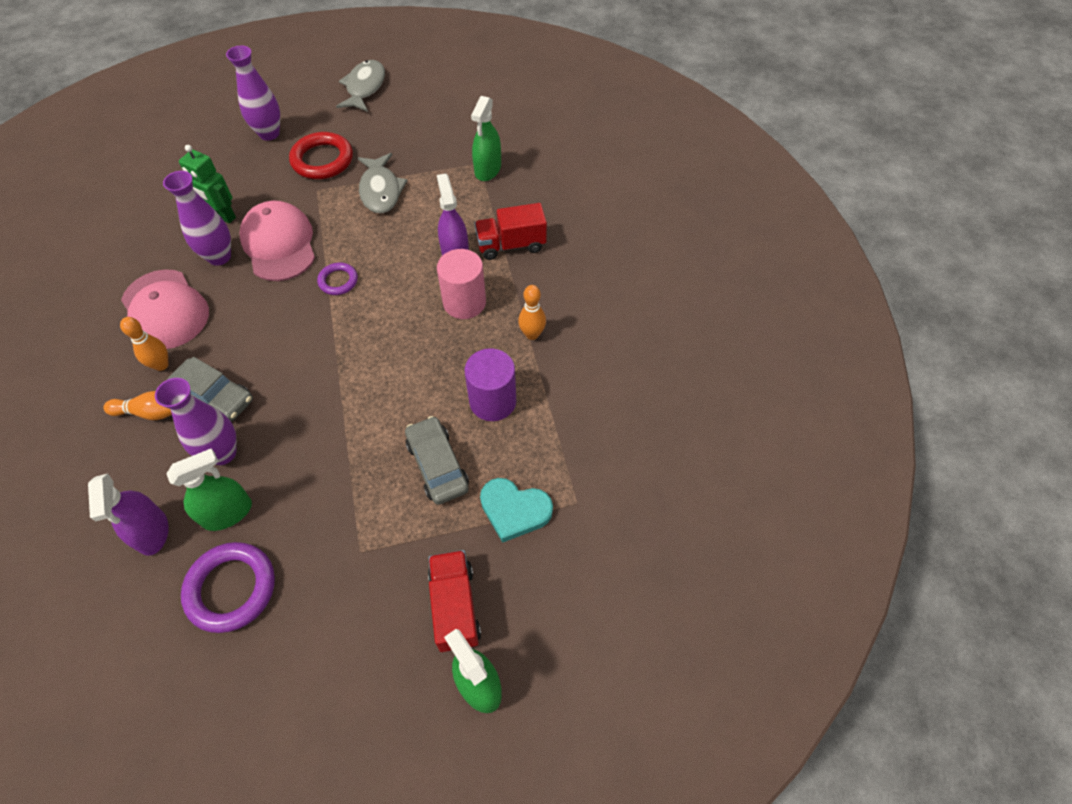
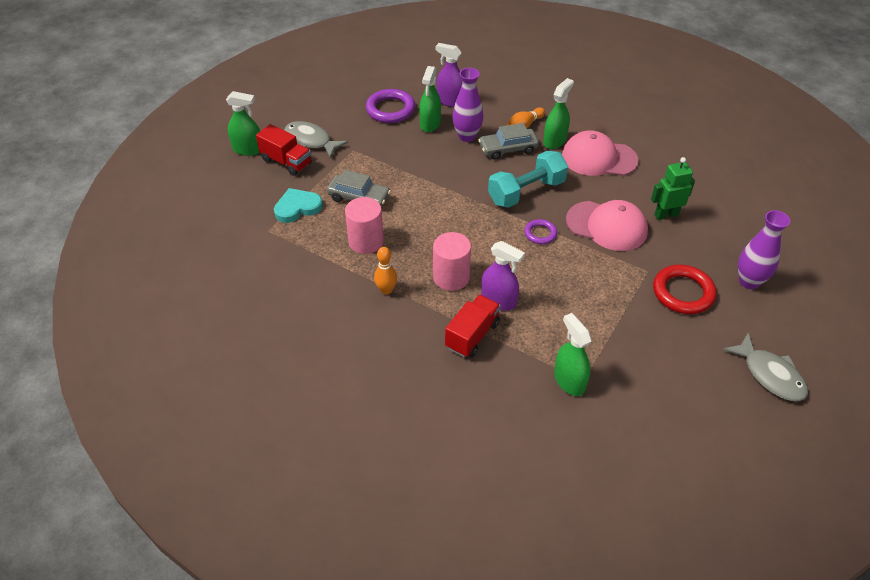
camera: 135 degrees right, 10 degrees down
(161, 365) = (554, 141): orange bowling pin -> green spray bottle
(219, 257) = (623, 196): purple vase -> none
(282, 330) = (526, 192): none -> turquoise dumbbell
(380, 190) = (611, 303): grey fish -> grey fish (310, 141)
(492, 401) = (366, 241): purple cylinder -> pink cylinder

